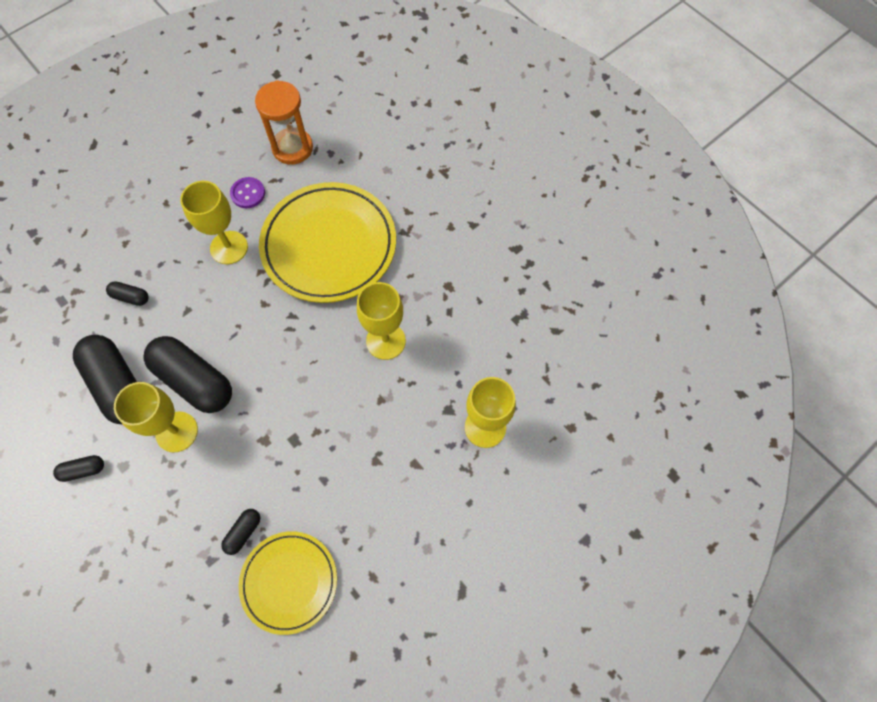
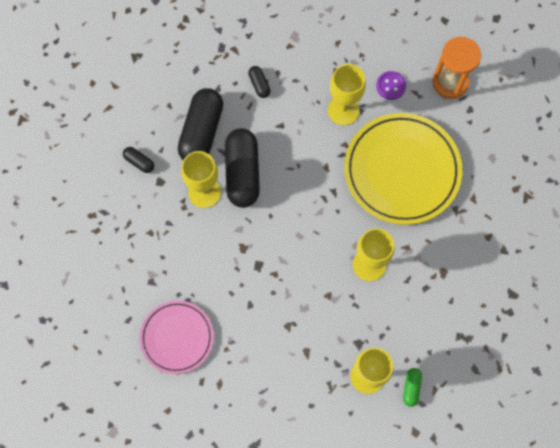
camera: 50 degrees right, 5 degrees up
(243, 532) = (181, 286): black capsule -> none
(289, 582) = (177, 337): yellow plate -> pink plate
(528, 397) = (411, 388): none -> green capsule

